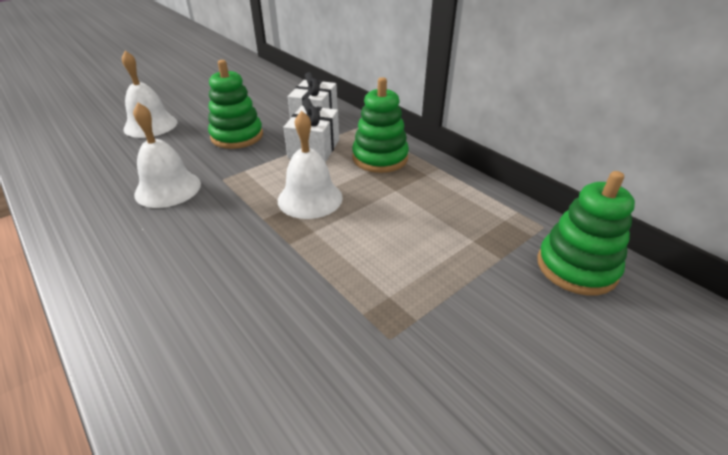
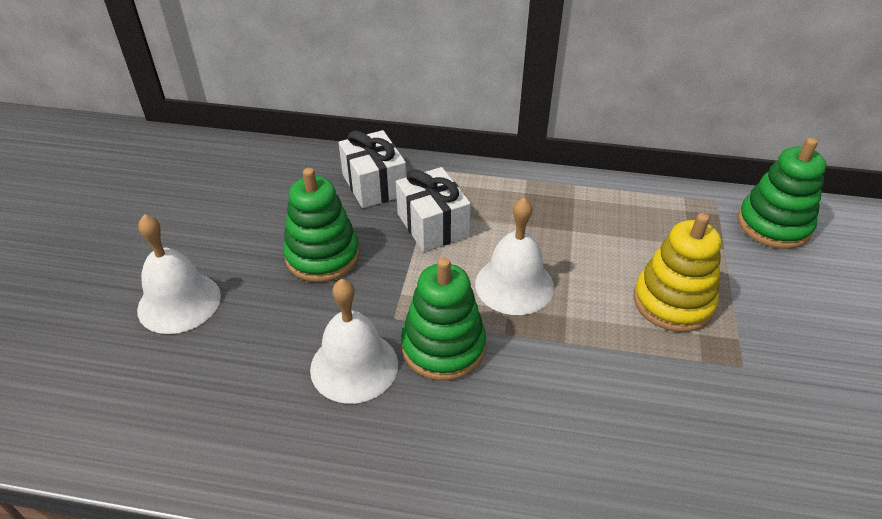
camera: 40 degrees left, 5 degrees up
(380, 158) = (511, 201): green stacking toy -> green stacking toy (443, 347)
(400, 266) = (673, 302): none -> yellow stacking toy

